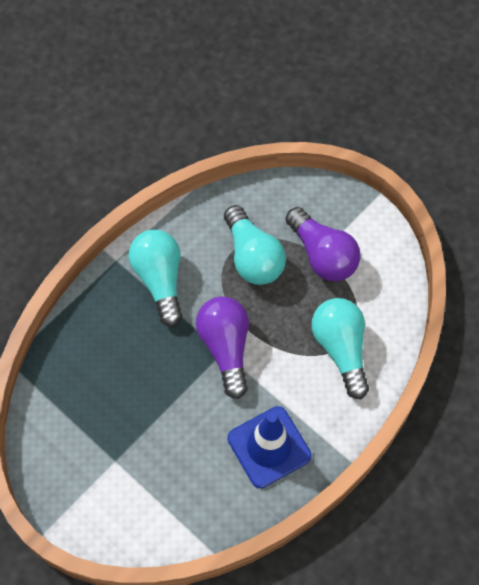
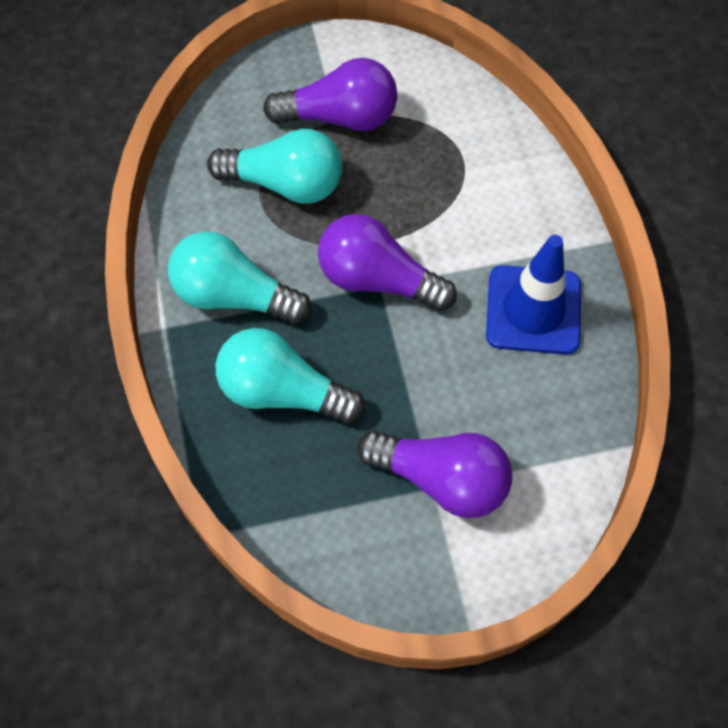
camera: 55 degrees left, 0 degrees up
(123, 462) = (441, 479): none -> purple light bulb
(341, 349) = (467, 170): turquoise light bulb -> turquoise light bulb (283, 392)

